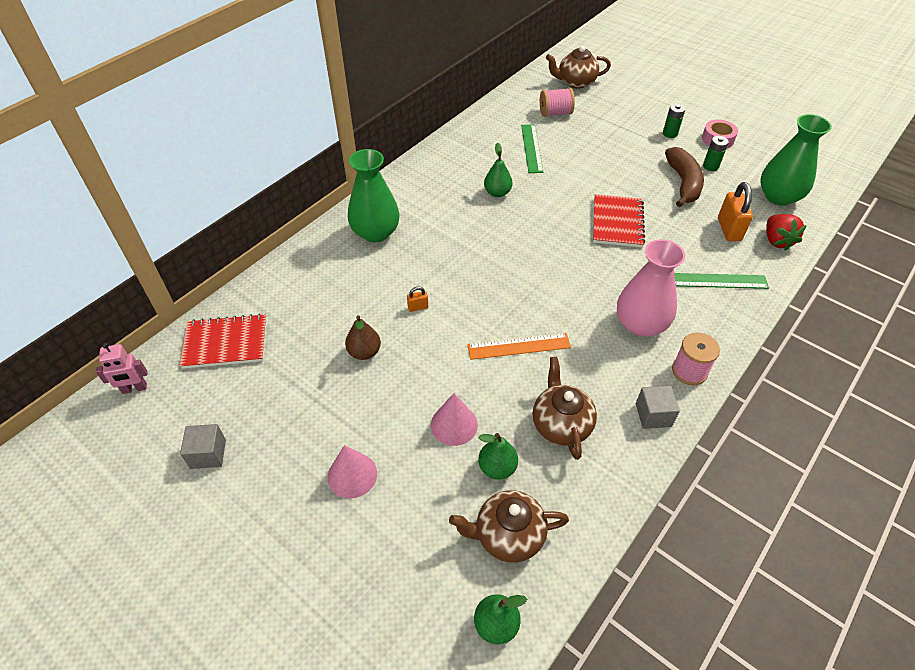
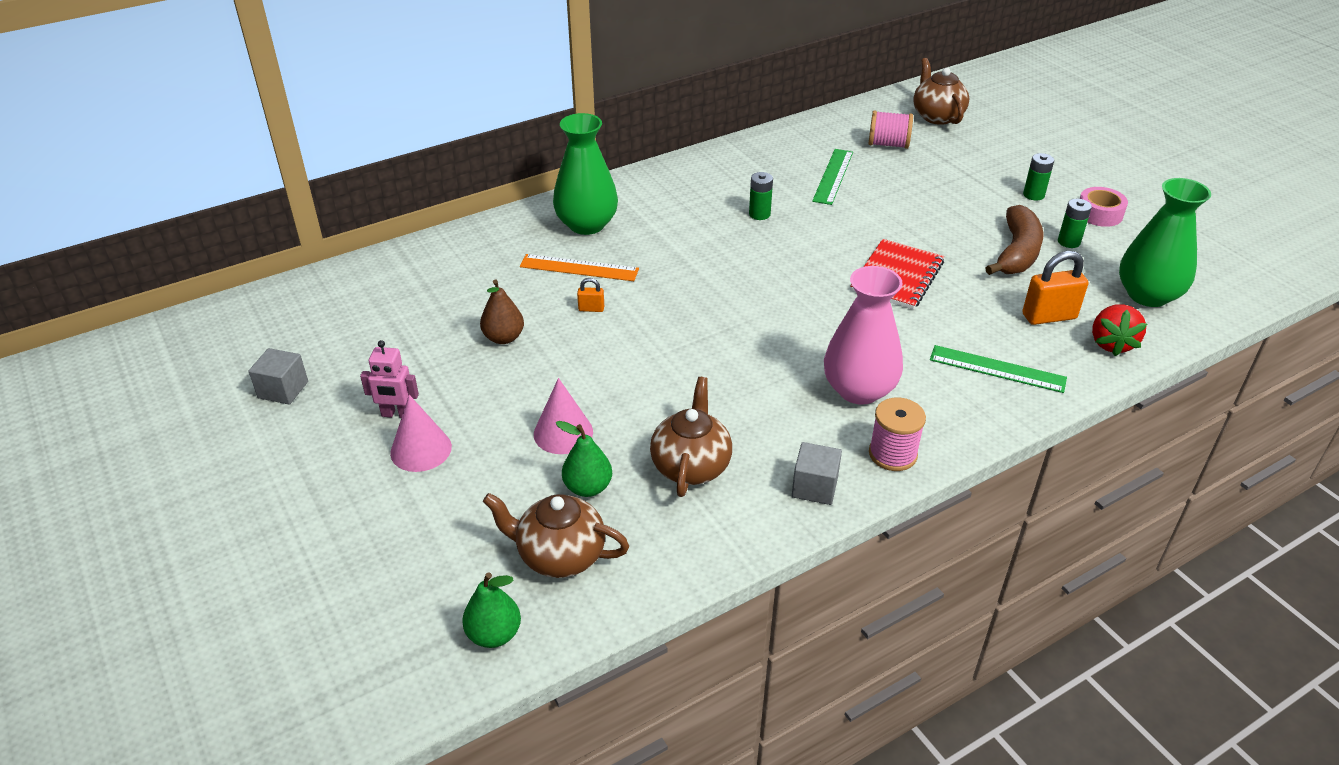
camera: 20 degrees right, 10 degrees down
(134, 388) = (244, 312): pink robot -> pink robot (397, 414)
(225, 343) = (359, 293): red notebook -> none
(497, 193) = (759, 214): green pear -> green battery
(519, 346) = (688, 375): orange ruler -> orange ruler (579, 268)
(575, 82) = (937, 116): brown teapot -> brown teapot turned 60 degrees clockwise
(729, 229) = (1049, 316): orange padlock -> orange padlock turned 60 degrees clockwise

